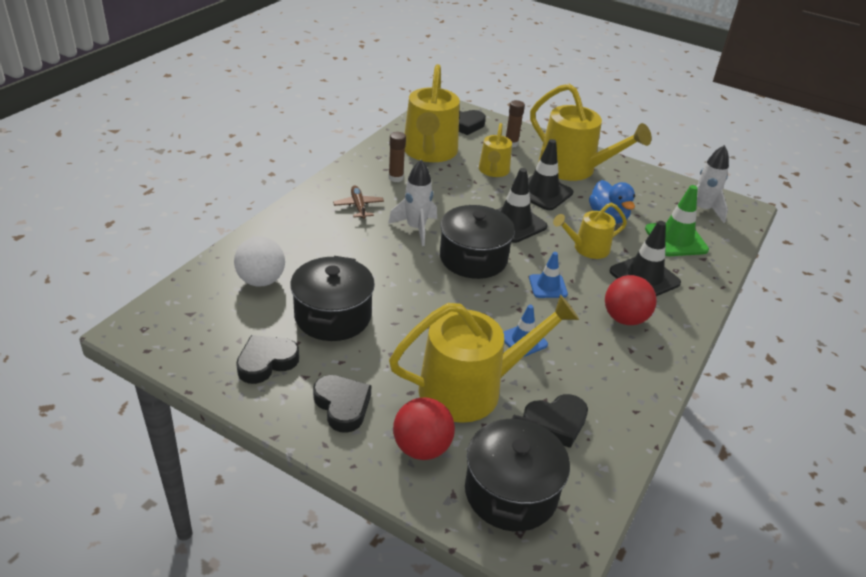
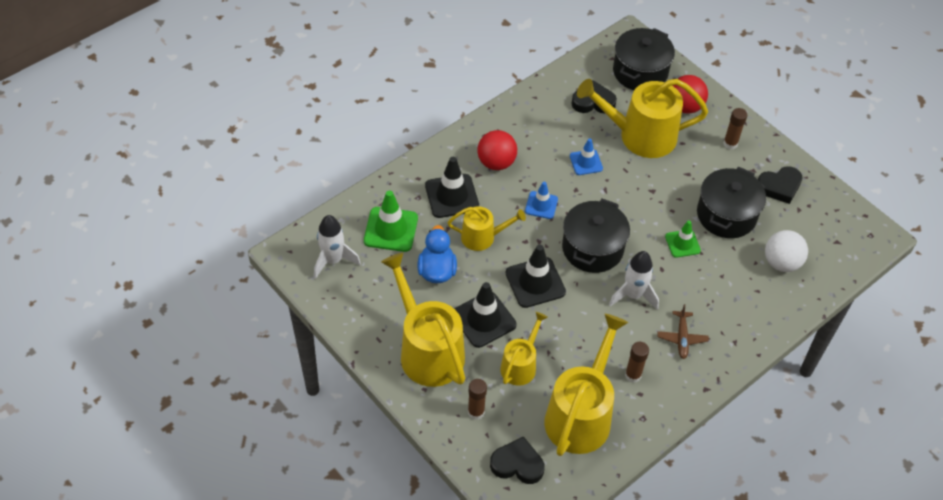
camera: 160 degrees left, 15 degrees up
(342, 406) = (730, 144): black heart -> brown glue stick
(378, 279) = (682, 243): none -> green traffic cone

